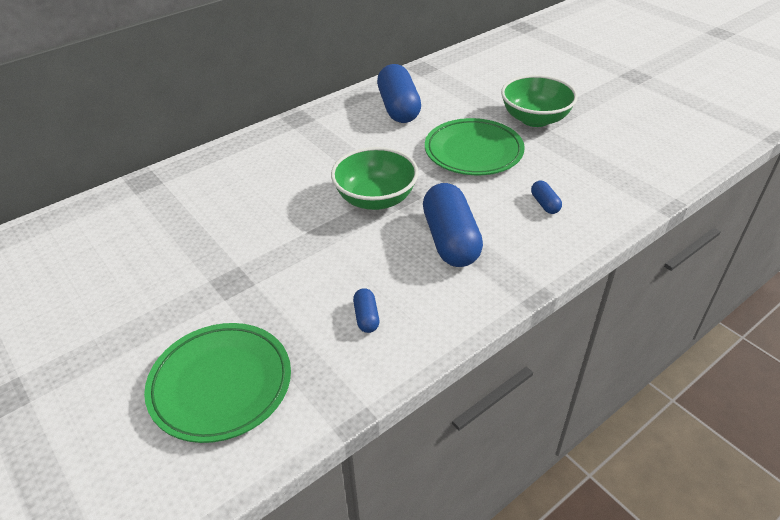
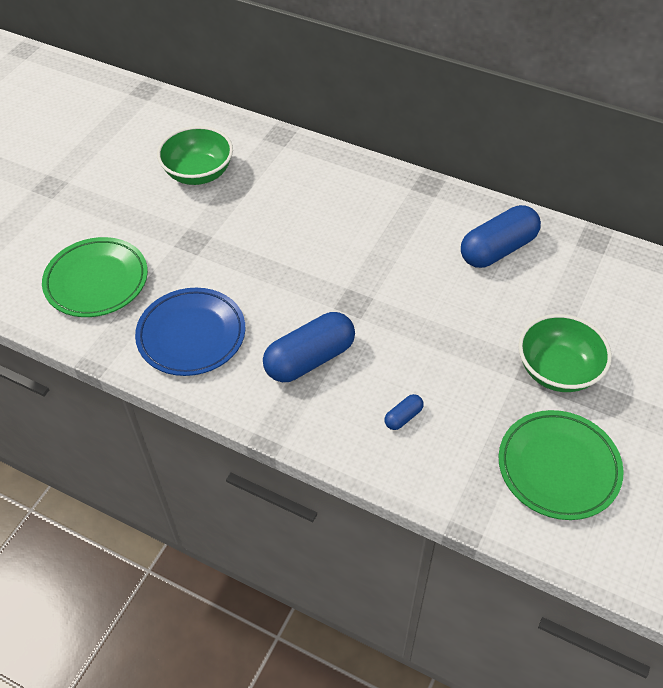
camera: 65 degrees right, 10 degrees up
(366, 317) = (191, 335): blue capsule -> blue plate
(375, 199) = (338, 287): green bowl -> green bowl (198, 173)
(473, 152) = (458, 334): green plate -> green plate (558, 467)

